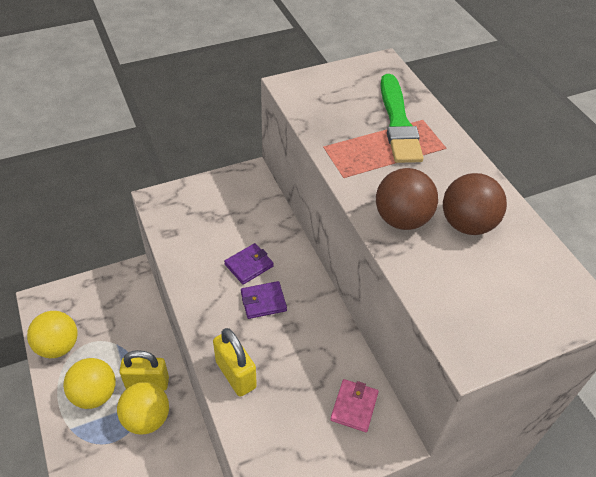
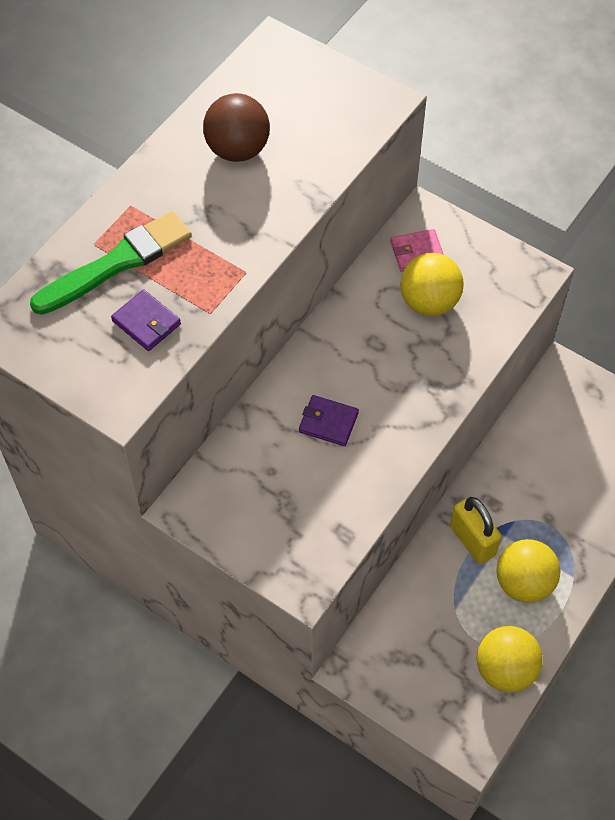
camera: 120 degrees left, 10 degrees up
(147, 418) = (507, 513): yellow ball -> yellow ball (429, 302)
(236, 374) = (460, 357): yellow padlock -> none
(263, 301) = (364, 382): purple wallet -> purple wallet (146, 322)
(401, 219) = (270, 199): brown ball -> none

